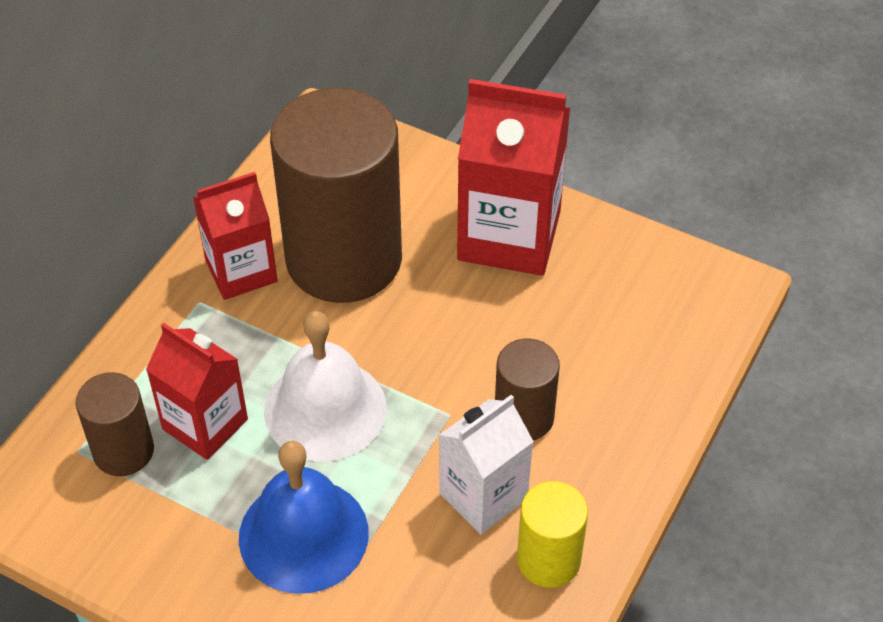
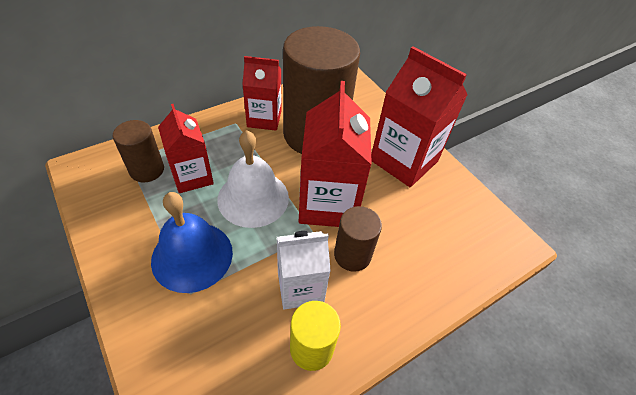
camera: 25 degrees right, 0 degrees up
(441, 361) = (328, 203): none -> red carton

